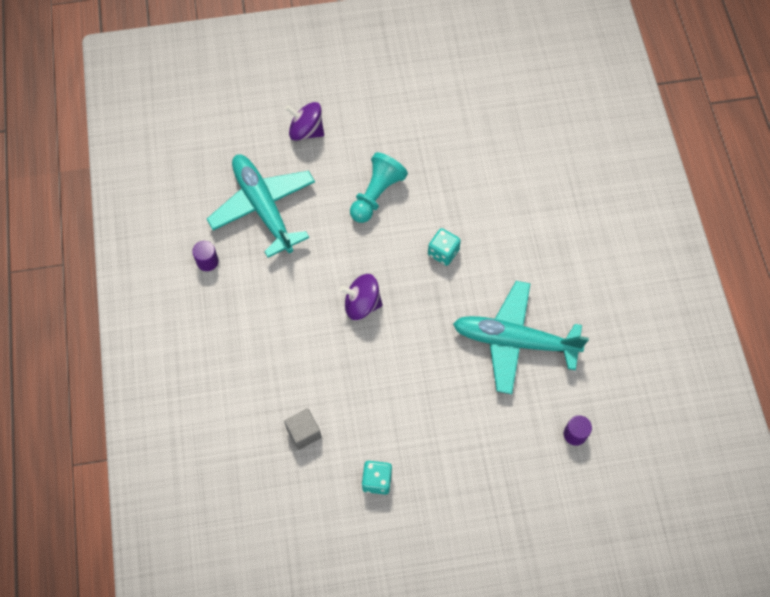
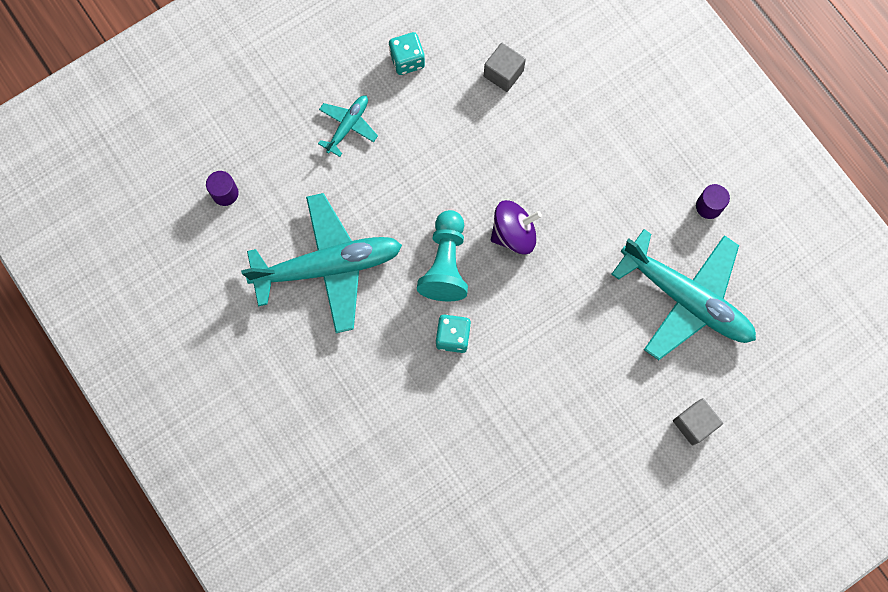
camera: 155 degrees right, 10 degrees up
(306, 131) = (694, 423): purple spinning top -> grey cube
(376, 194) = (565, 376): turquoise pawn -> turquoise pawn (445, 263)
(451, 445) = (348, 126): none -> turquoise plane

